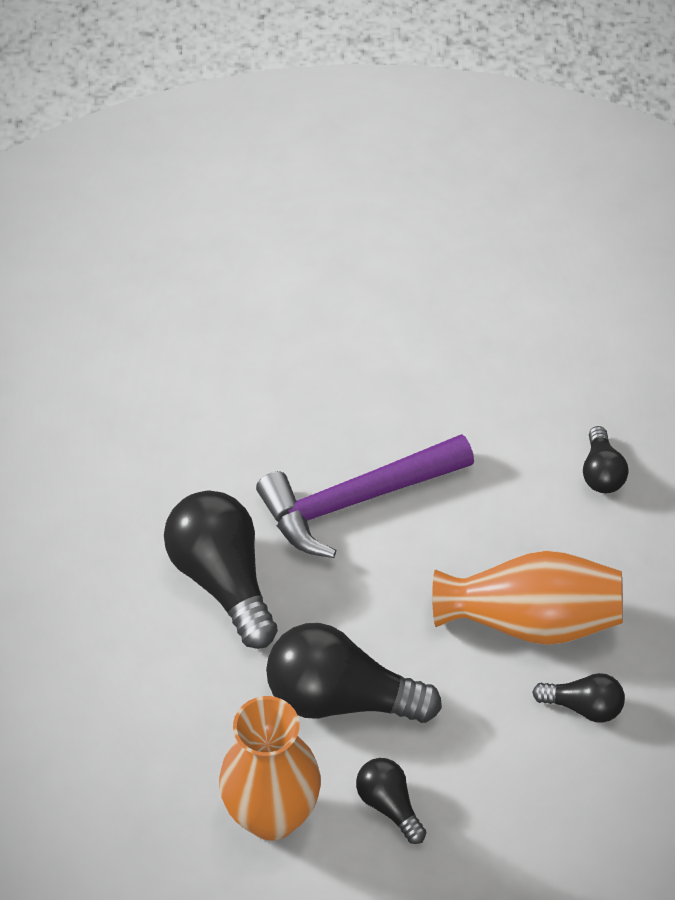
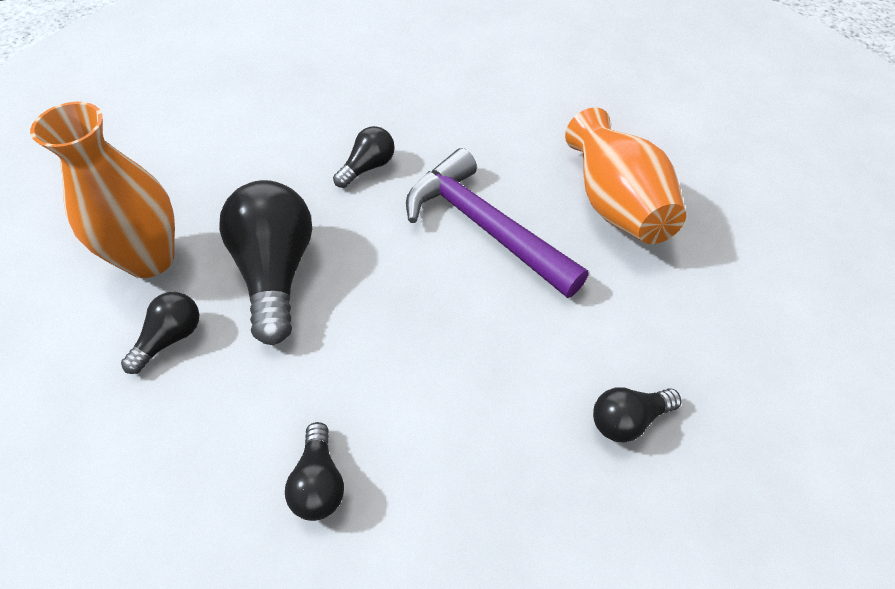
camera: 70 degrees right, 0 degrees up
(223, 579) = (368, 167): black light bulb -> black light bulb, size x0.52
(530, 619) = (410, 401): orange vase -> orange vase (615, 203)

